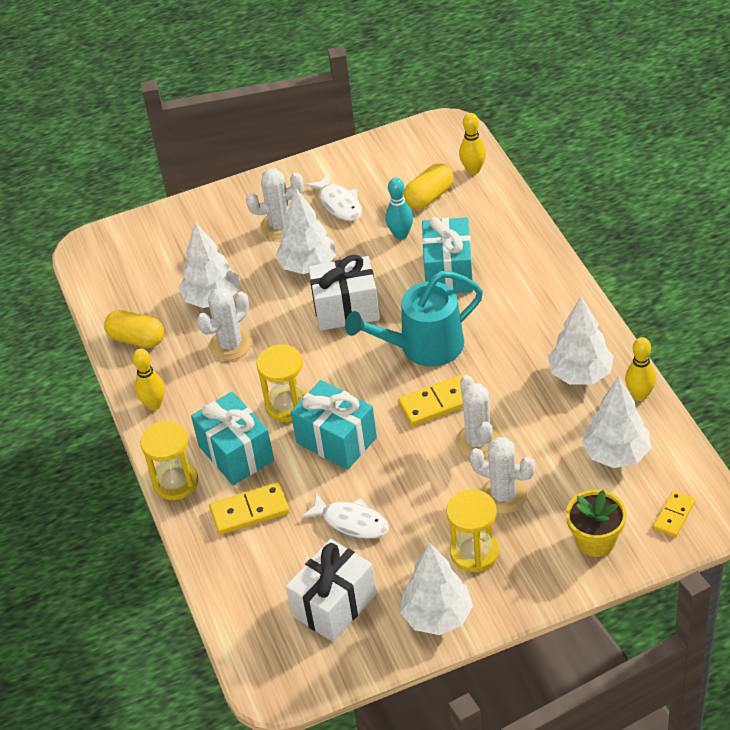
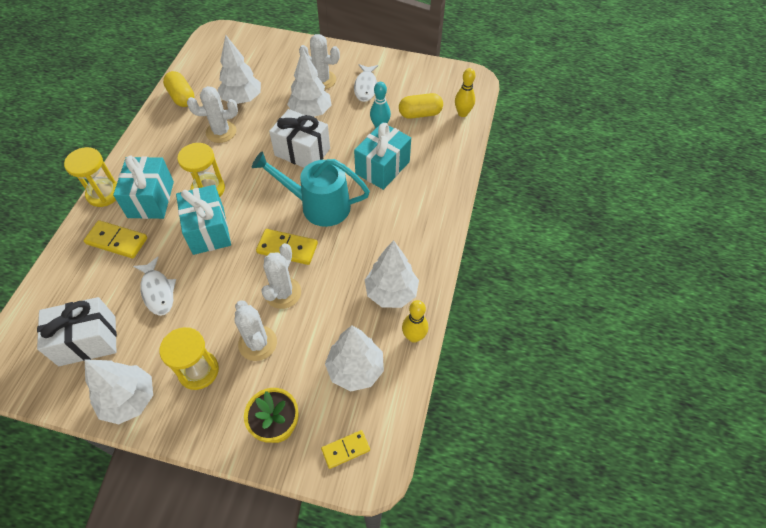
camera: 30 degrees right, 10 degrees up
(154, 405) = (146, 140): yellow bowling pin -> none

